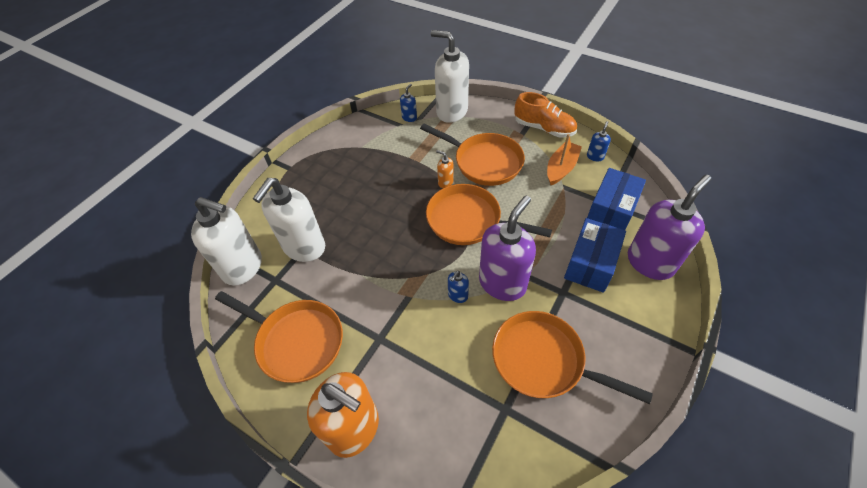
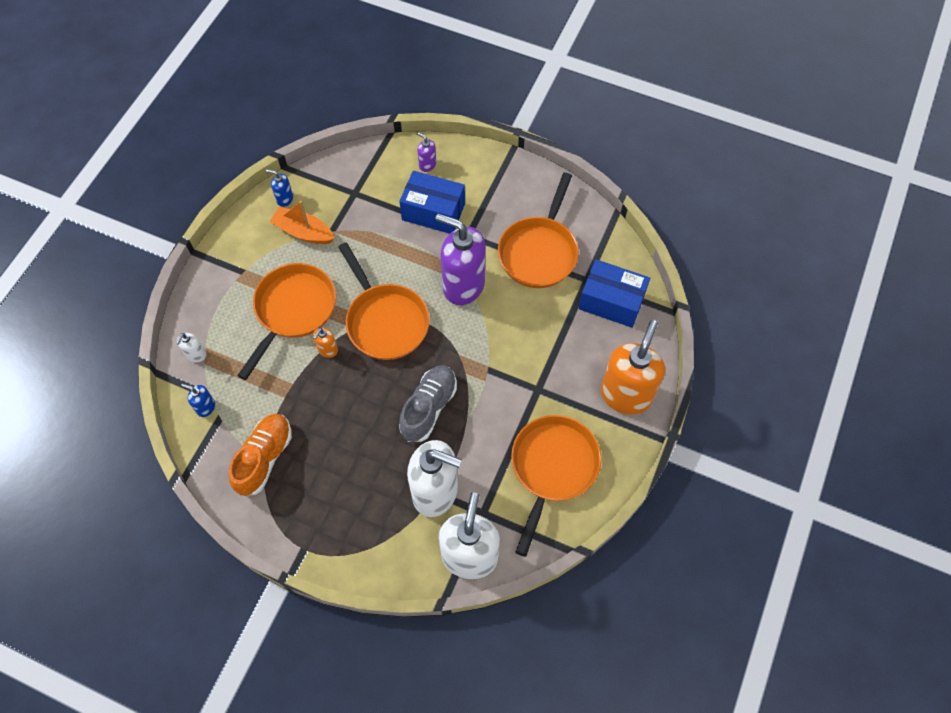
camera: 100 degrees left, 10 degrees up
(379, 247) = (429, 408): none -> grey shoe
(451, 112) = (196, 355): white soap dispenser -> white soap dispenser, size x0.43
(457, 295) = (482, 324): blue soap dispenser -> none
(468, 220) = (385, 321): orange pan -> orange pan turned 45 degrees counterclockwise
(544, 128) = (234, 248): orange shoe -> orange shoe (264, 458)
(611, 211) = (365, 190): blue box -> blue box (611, 302)
(650, 262) = (427, 165): purple soap dispenser -> purple soap dispenser, size x0.43

